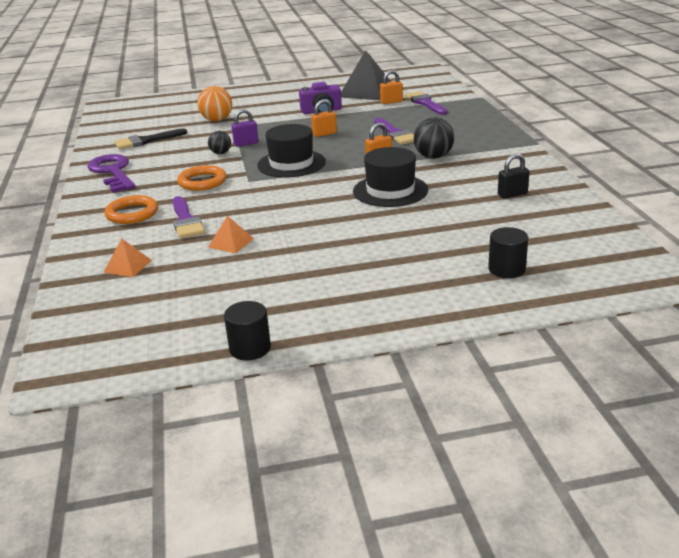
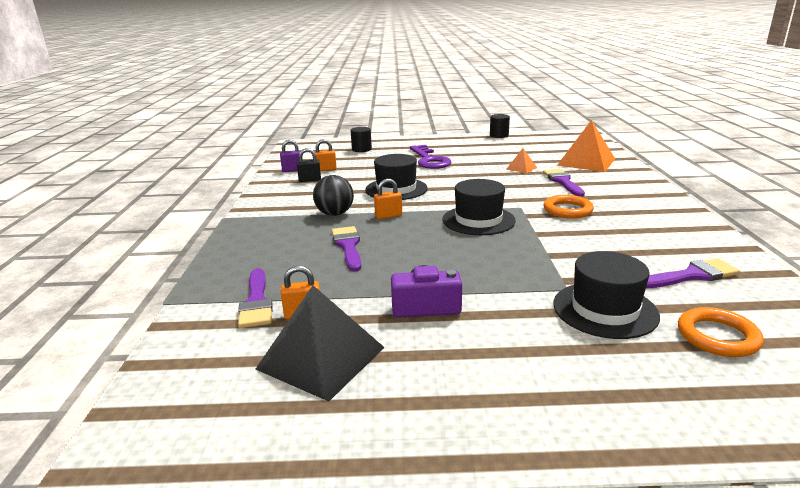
camera: 170 degrees left, 5 degrees down
(112, 172) = (683, 230): purple key -> purple key (429, 160)
(128, 266) = (586, 162): orange pyramid -> orange pyramid, size x2.07
(132, 213) = (614, 189): orange ring -> orange ring (717, 336)
(146, 141) = (692, 275): black brush -> purple brush
(217, 120) = (605, 309): orange ball -> black hat
(221, 153) = (565, 242): black ball -> none
(246, 143) = (537, 253): purple padlock -> purple padlock (292, 170)
(324, 134) = (434, 257): orange padlock -> orange padlock (325, 169)

